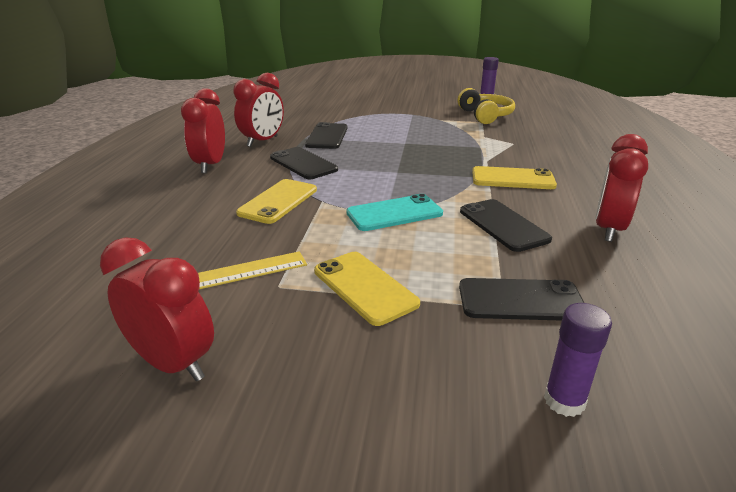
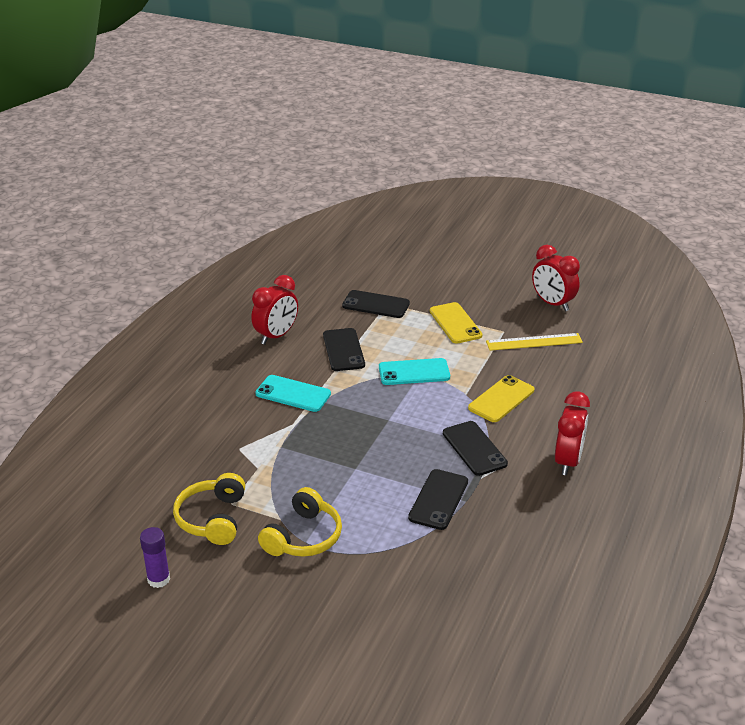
camera: 165 degrees left, 5 degrees up
(262, 141) = (516, 501): red clock -> none
(416, 115) = (303, 537): none -> yellow headphones
(512, 179) = (293, 394): yellow phone -> turquoise phone
(564, 401) = (392, 269): purple glue stick -> none

